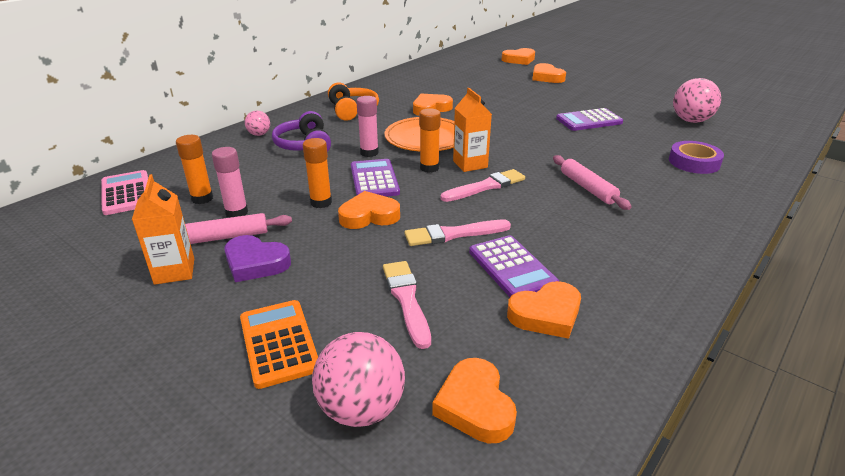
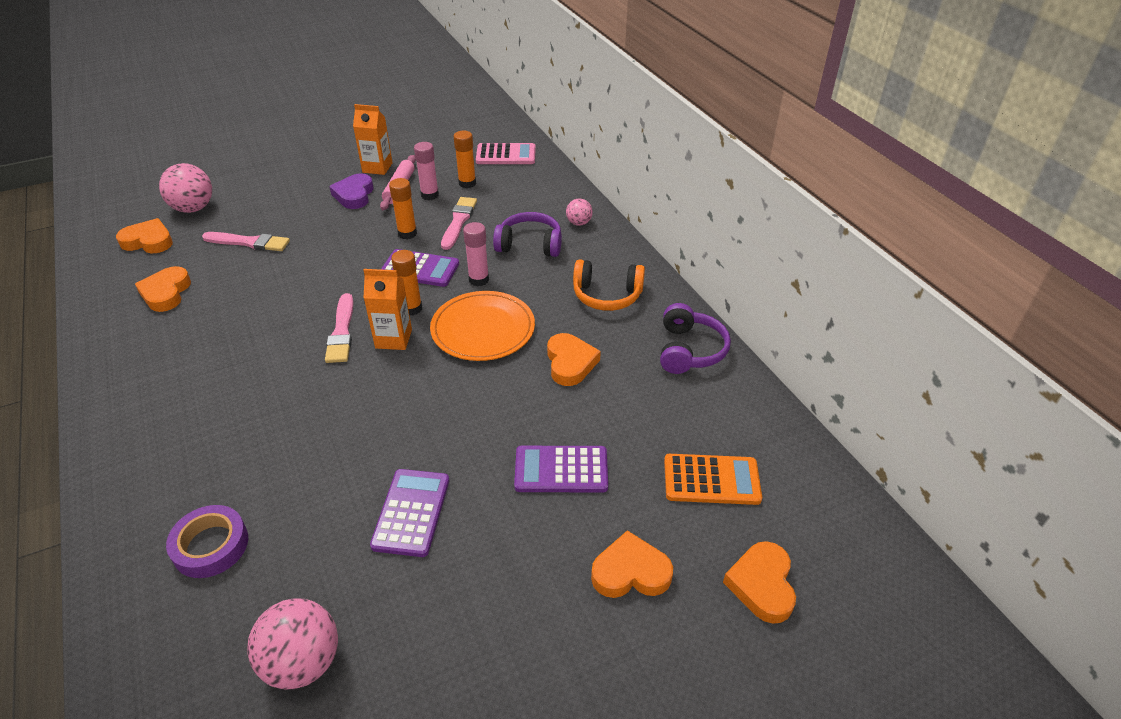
camera: 115 degrees right, 10 degrees up
(255, 263) = (354, 195): purple heart -> purple heart turned 45 degrees counterclockwise
(279, 343) = (269, 193): orange calculator -> orange calculator (711, 480)
(369, 216) = (363, 252): orange heart -> none
(388, 85) = (689, 350): none -> purple headphones
(453, 234) = (292, 285): pink brush -> pink brush (458, 221)
(512, 268) = (222, 298): purple calculator -> purple calculator (561, 470)
(587, 188) = (266, 402): pink rolling pin -> none

